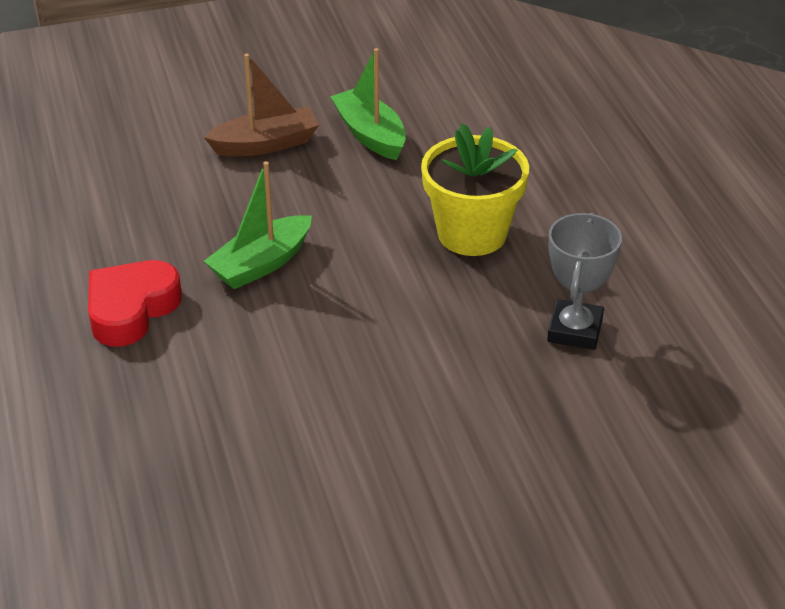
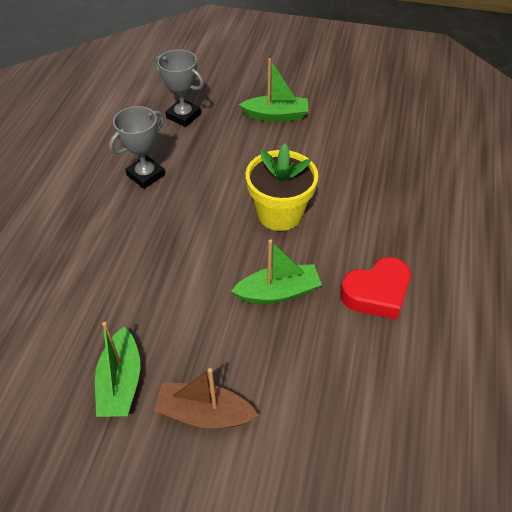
camera: 150 degrees left, 10 degrees up
(465, 529) = (276, 116): none -> green boat
(472, 234) = (137, 256): yellow flower pot -> yellow flower pot (280, 214)
(629, 453) = (183, 116): none -> grey trophy

